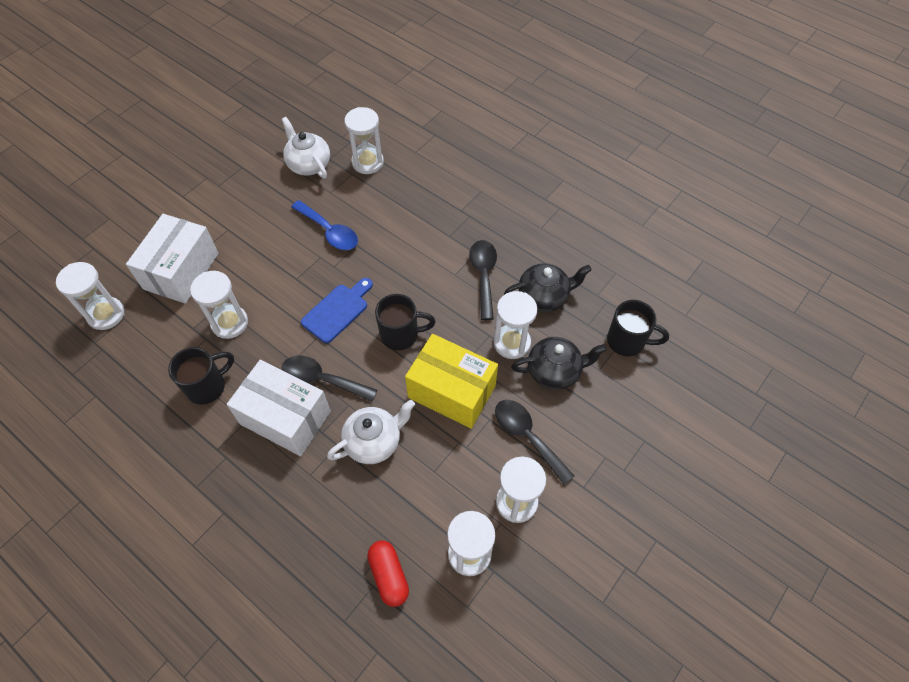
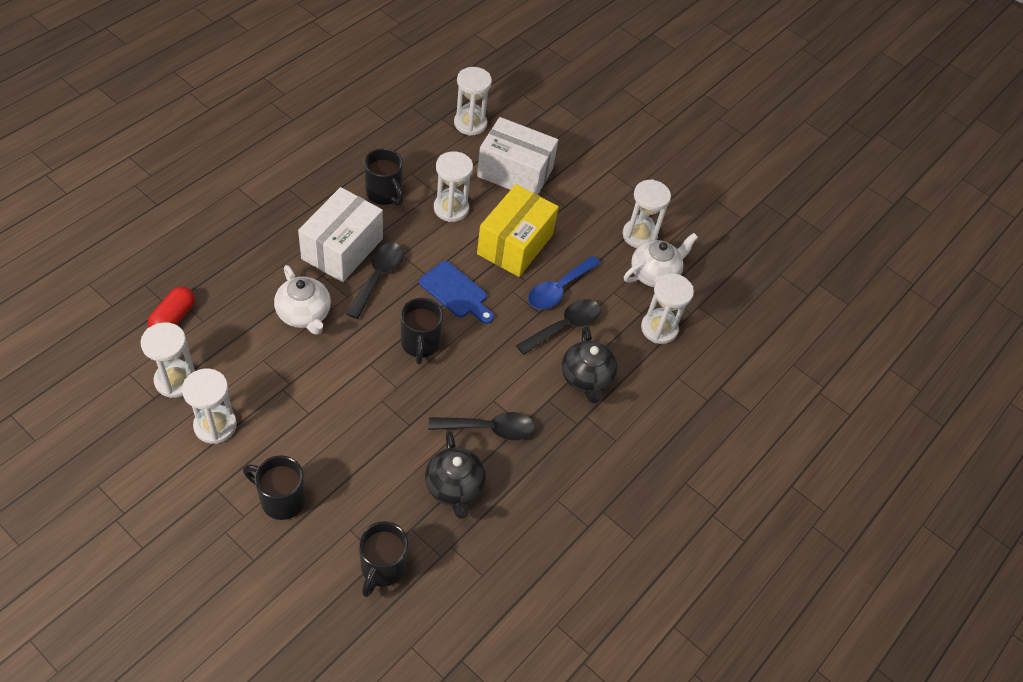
camera: 85 degrees right, 5 degrees down
(389, 575) = (173, 318): red capsule -> red capsule turned 45 degrees counterclockwise
(451, 391) = (346, 383): yellow box -> yellow box (515, 244)
(512, 343) = (396, 445): white hourglass -> white hourglass (639, 235)
(527, 437) = (282, 445): black spoon -> black spoon (564, 326)
(554, 371) = (355, 483): black teapot -> black teapot (586, 378)
(582, 428) = (281, 499): none -> black mug

